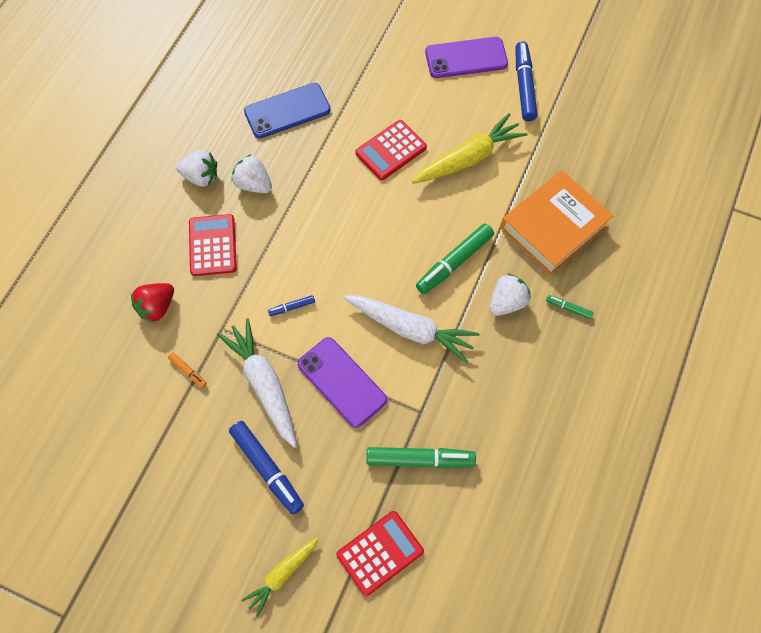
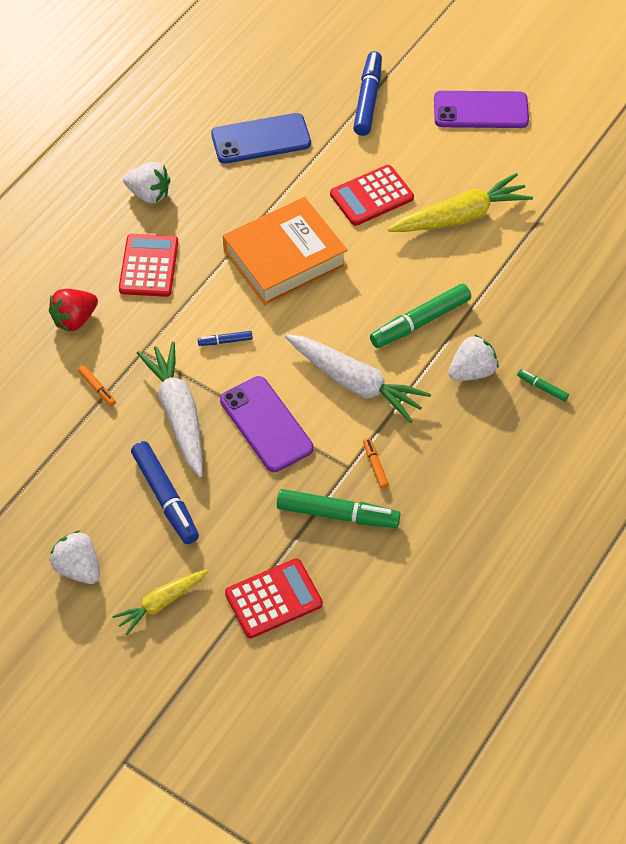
camera: 10 degrees right, 10 degrees down
(253, 184) = (207, 210): white strawberry -> white strawberry (78, 568)
(443, 406) = (375, 466): none -> orange marker
(524, 86) = (543, 149): blue marker -> blue marker (368, 99)
(554, 227) = (544, 301): orange book -> orange book (285, 258)

